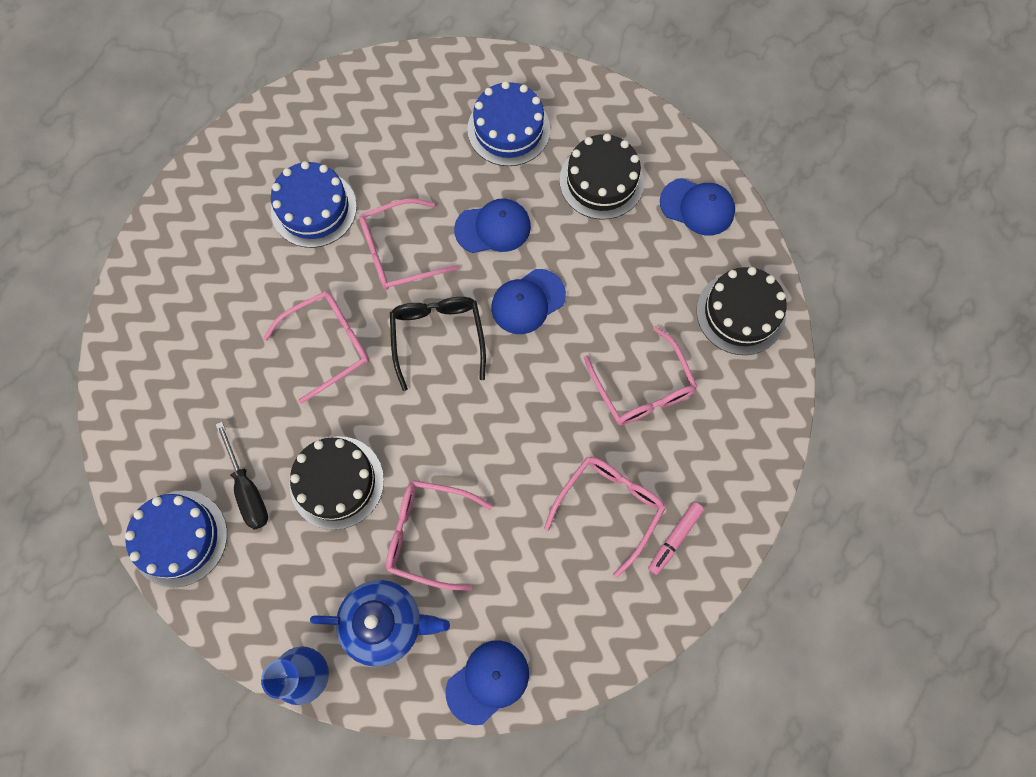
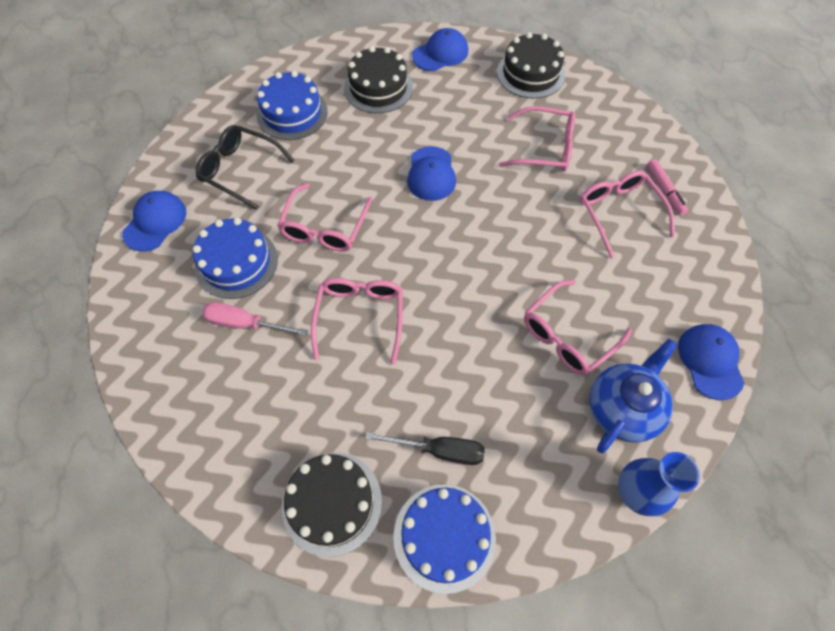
camera: 55 degrees left, 10 degrees down
(262, 260) = (245, 324): none -> pink screwdriver
(336, 482) = (481, 377): black cake -> black cake (332, 503)
(438, 338) = (414, 242): black glasses -> black glasses (241, 170)
(493, 228) = (358, 162): blue cap -> blue cap (155, 222)

